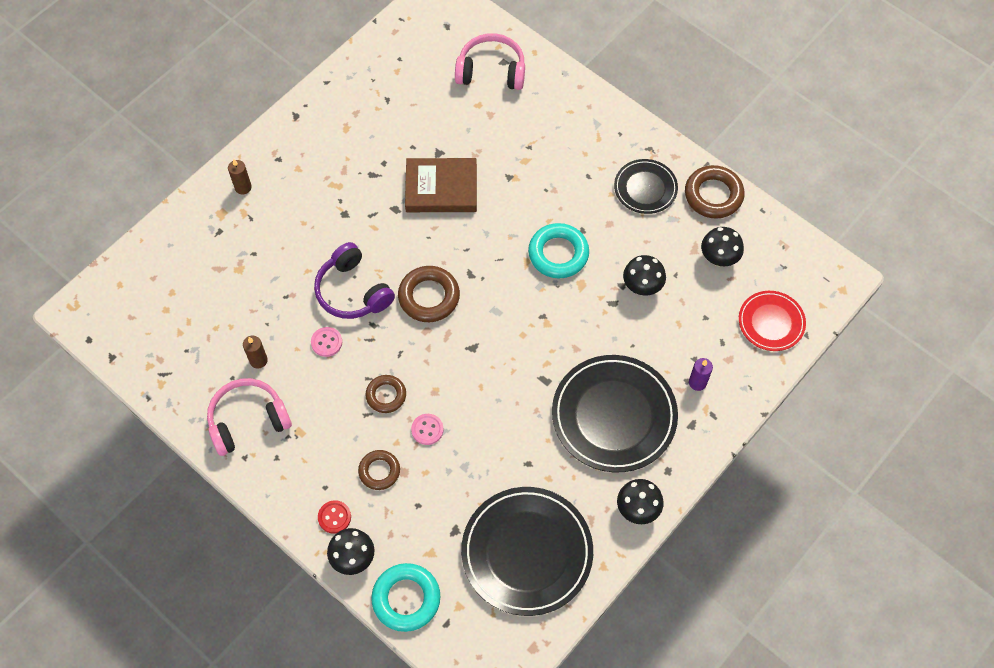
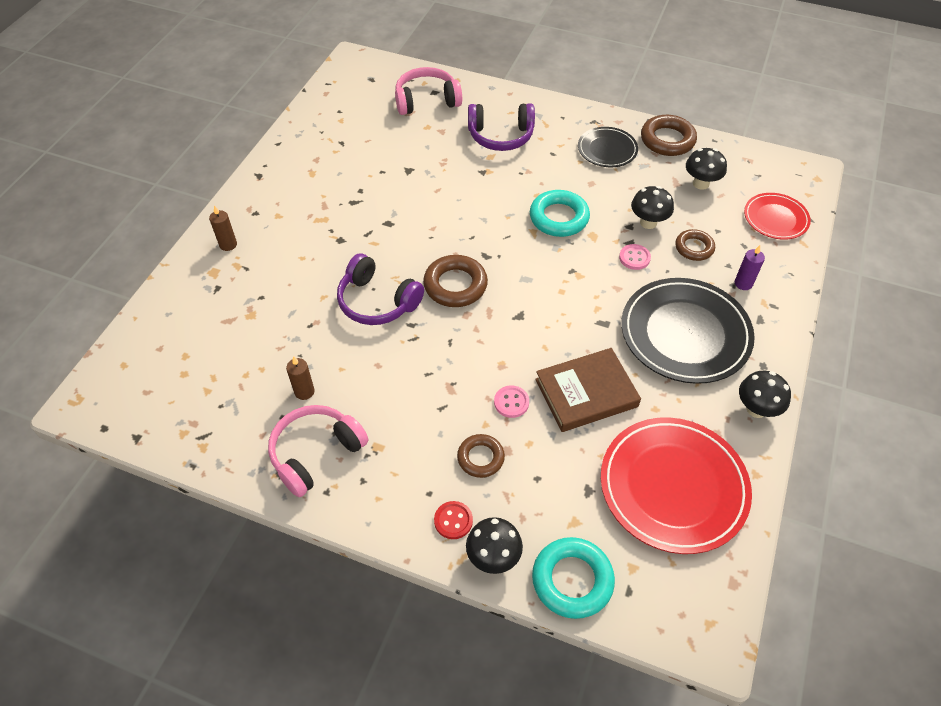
camera: 20 degrees left, 10 degrees down
(326, 342) = (370, 354): pink button -> pink button (634, 258)
(386, 395) = (454, 384): brown ring -> brown ring (694, 248)
(441, 188) = (424, 196): brown book -> brown book (586, 393)
(527, 552) = (673, 487): black plate -> red plate
(546, 139) = (501, 136): none -> purple headphones

